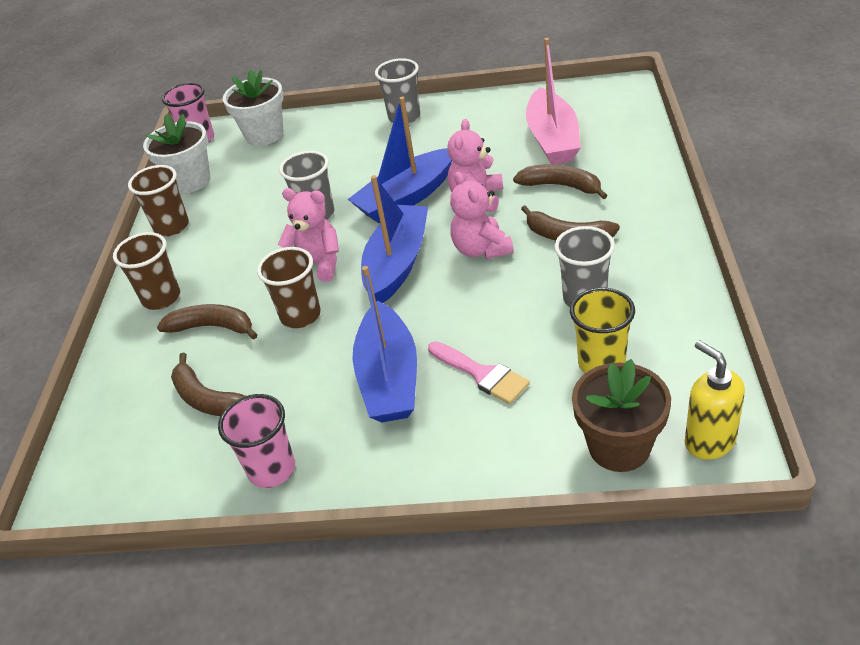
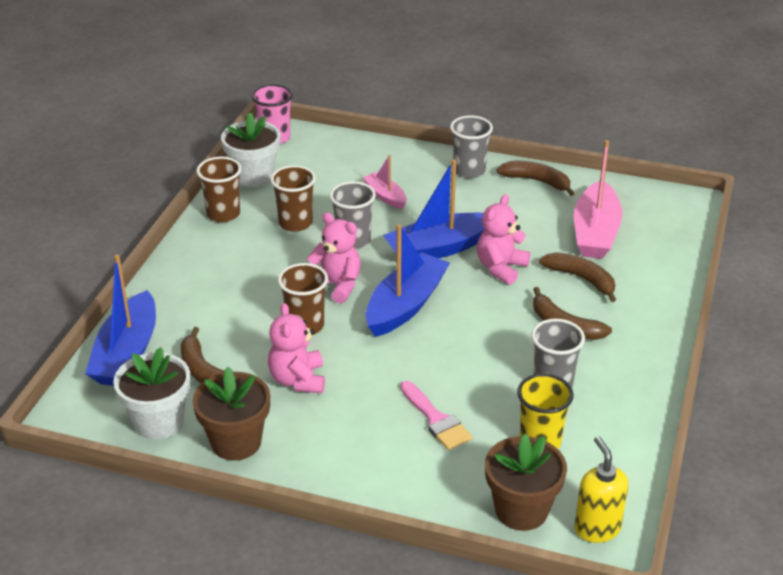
camera: 10 degrees right, 5 degrees down
(161, 298) = (194, 275): brown cup -> brown cup (295, 223)
(212, 327) = (228, 313): brown banana -> brown banana (536, 181)
(264, 135) = (335, 151): white flower pot -> white flower pot (159, 422)
(272, 469) = (236, 442): pink cup -> brown flower pot
(332, 163) = (385, 196): none -> pink boat
(389, 378) = (358, 399): blue boat -> blue boat (127, 353)
(481, 249) = (484, 315): pink teddy bear -> pink teddy bear (298, 380)

